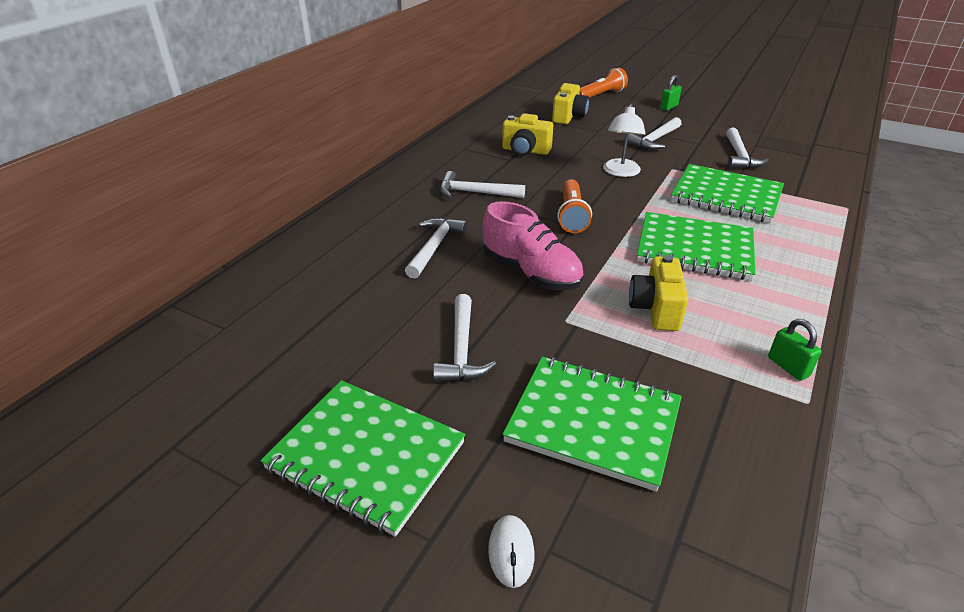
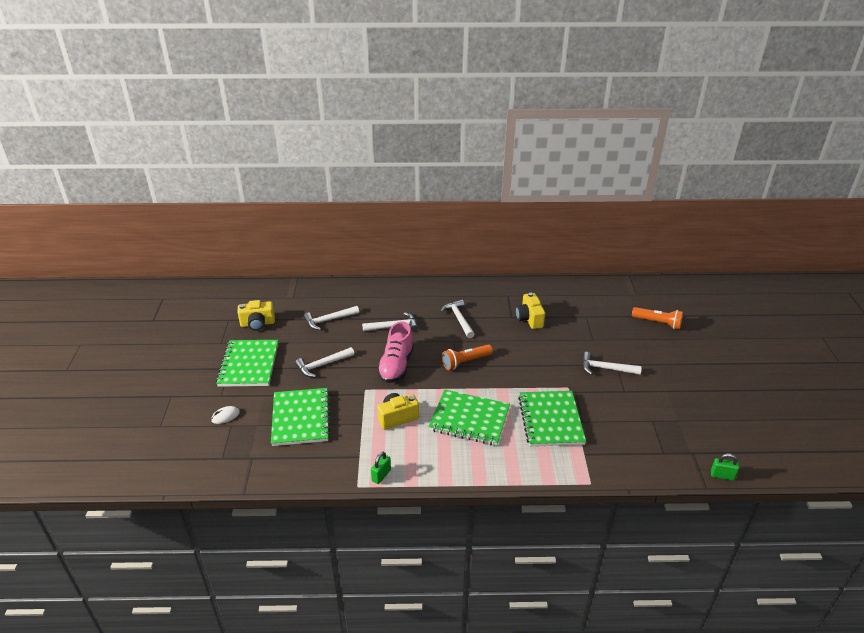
camera: 60 degrees right, 0 degrees up
(569, 116) = (601, 320): yellow camera -> yellow camera (257, 324)
(620, 172) = (539, 366): white lamp -> none
(668, 107) = (675, 361): green padlock -> green padlock (722, 475)
(694, 249) = (469, 419): green notebook -> green notebook turned 60 degrees counterclockwise
(739, 156) = (622, 415): white hammer -> white hammer (329, 320)

